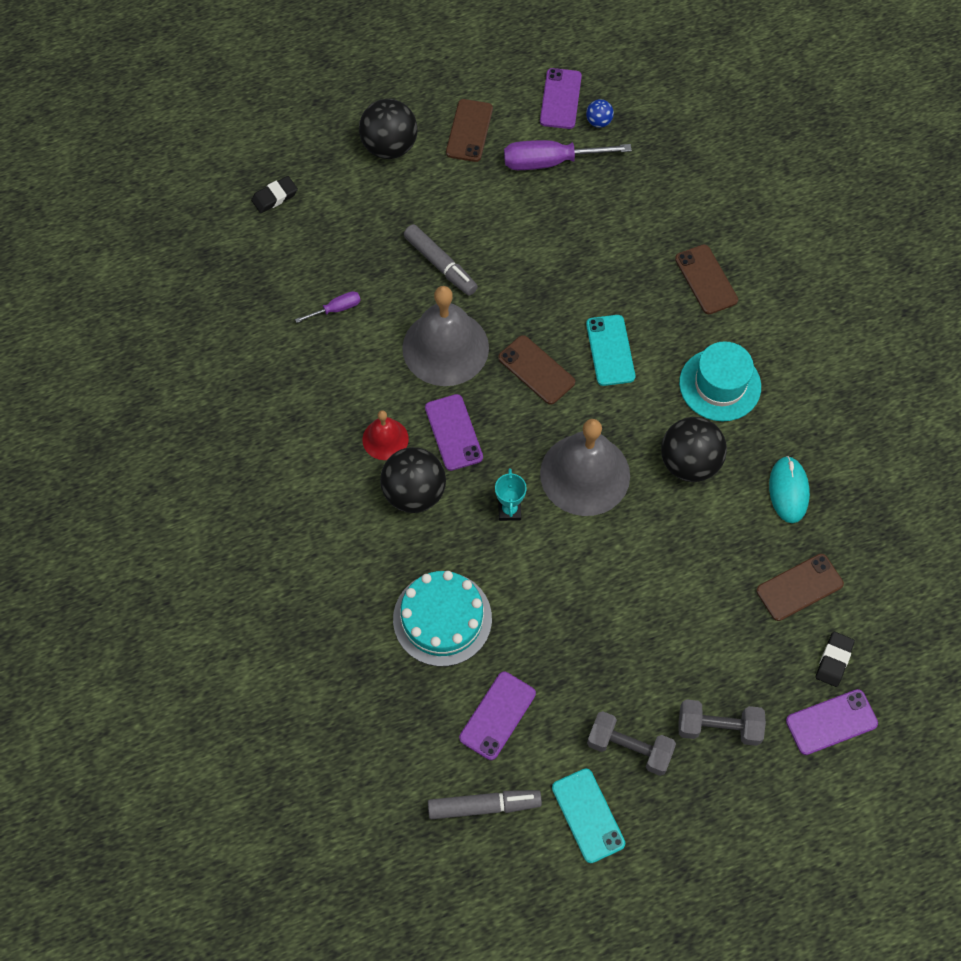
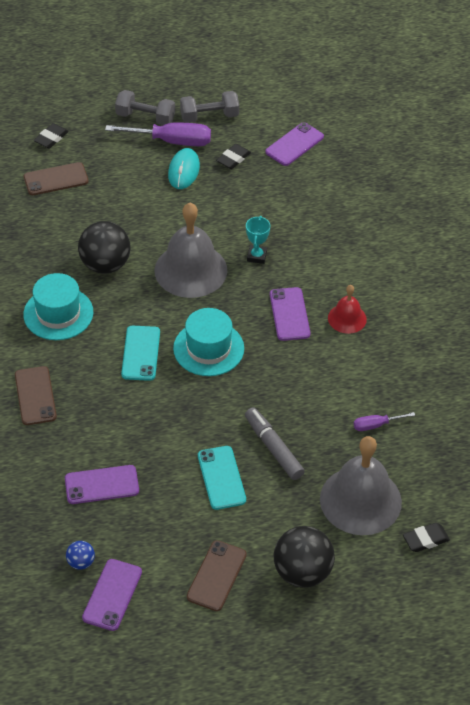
camera: 170 degrees left, 15 degrees down
(414, 493) = (329, 278): black ball -> none
(442, 618) = (322, 200): turquoise cake -> none
(445, 347) = (283, 378): grey bell -> grey bell (360, 500)
(483, 806) = (314, 104): grey marker -> none
(536, 370) = (208, 348): brown phone -> turquoise hat
(550, 162) = (143, 528): purple screwdriver -> purple screwdriver (172, 141)
(576, 671) = (233, 159): none -> black eraser
(588, 815) = (247, 90): turquoise phone -> turquoise phone (221, 478)
(629, 748) = (209, 116): grey dumbbell -> grey dumbbell turned 45 degrees counterclockwise
(788, 490) = (36, 236): turquoise mouse -> turquoise mouse (184, 171)
(831, 722) = (68, 109): purple phone -> purple phone (101, 485)

